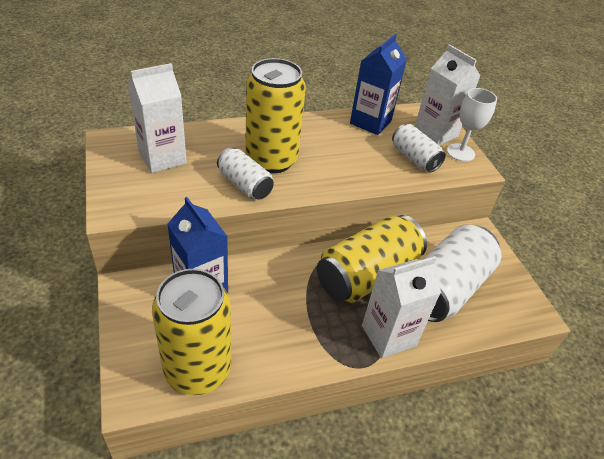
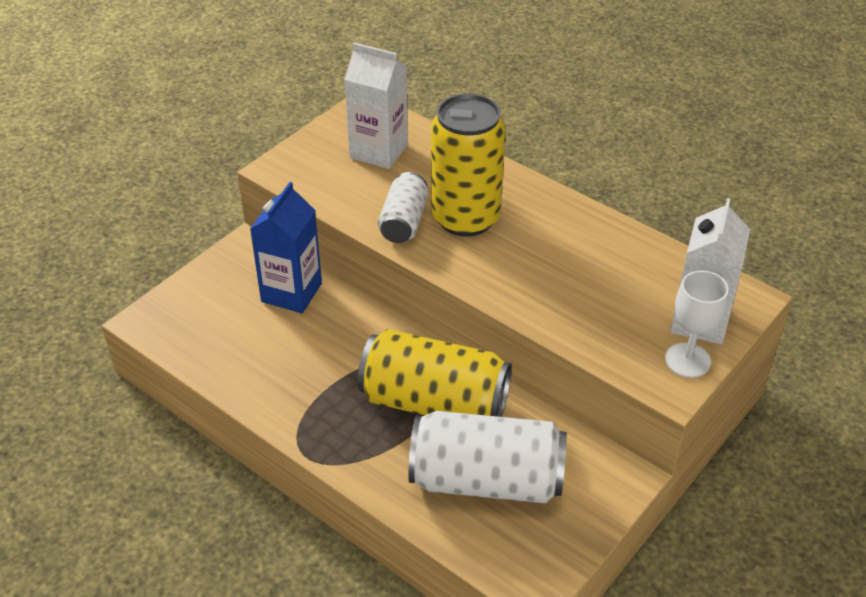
camera: 60 degrees right, 0 degrees up
(197, 369) = (202, 343): yellow can -> none
(370, 122) = (642, 256): blue carton -> none
(388, 335) = (365, 459): white carton -> none
(414, 158) = (616, 323): white can -> none

